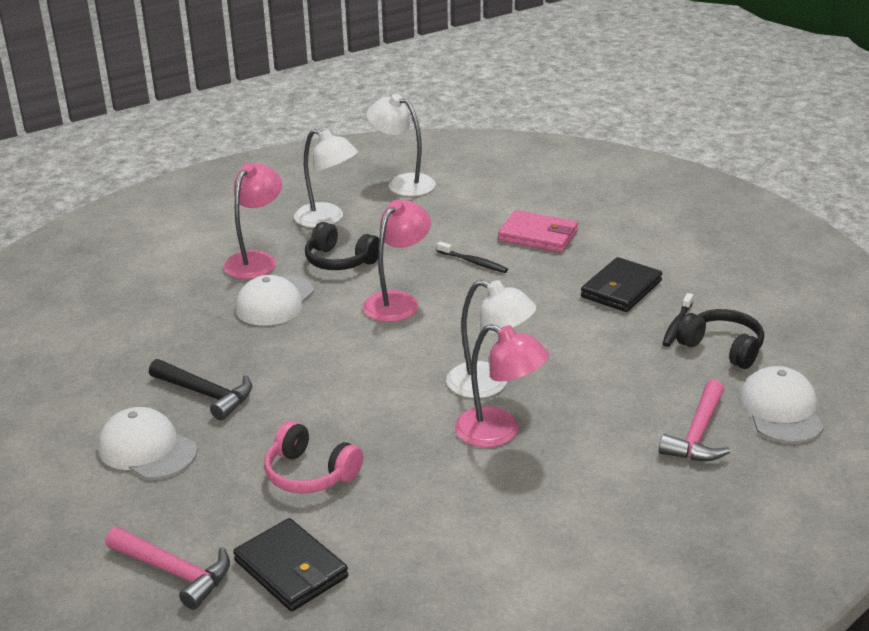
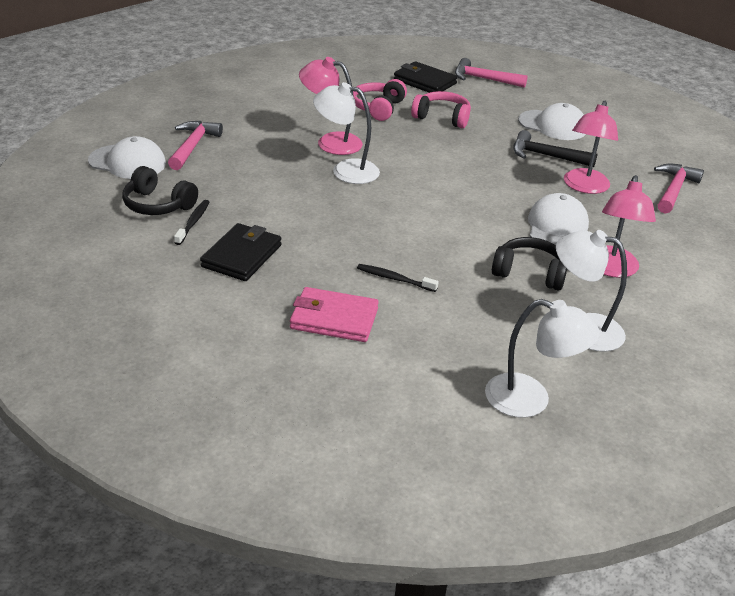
camera: 165 degrees right, 5 degrees up
(90, 338) = (674, 189): none -> pink hammer
(398, 301) = (448, 233): pink lamp -> pink lamp (584, 187)
(404, 501) = (378, 108): none -> pink headphones
(781, 410) = (127, 162): white cap -> white cap turned 60 degrees counterclockwise

